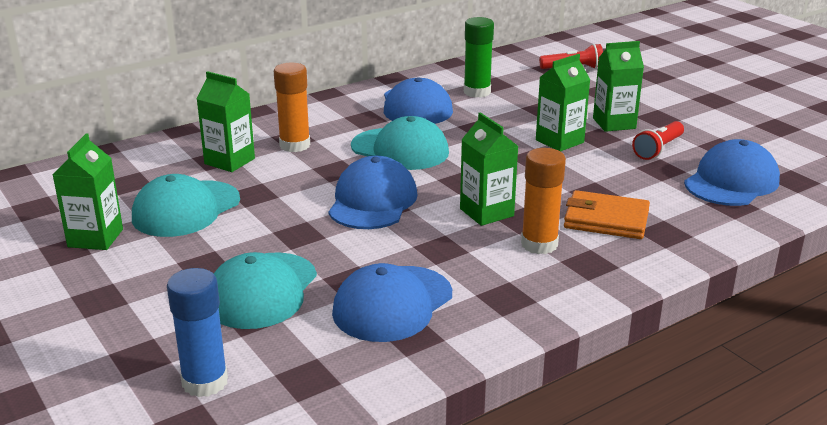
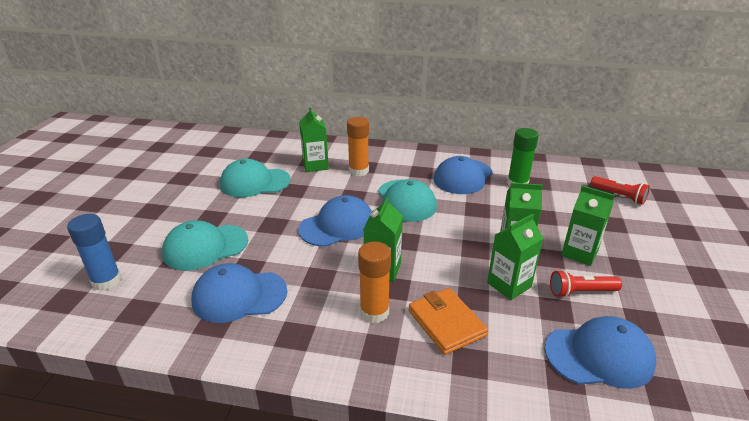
camera: 45 degrees right, 5 degrees up
(95, 238) = (201, 178): green carton -> green carton (509, 285)

